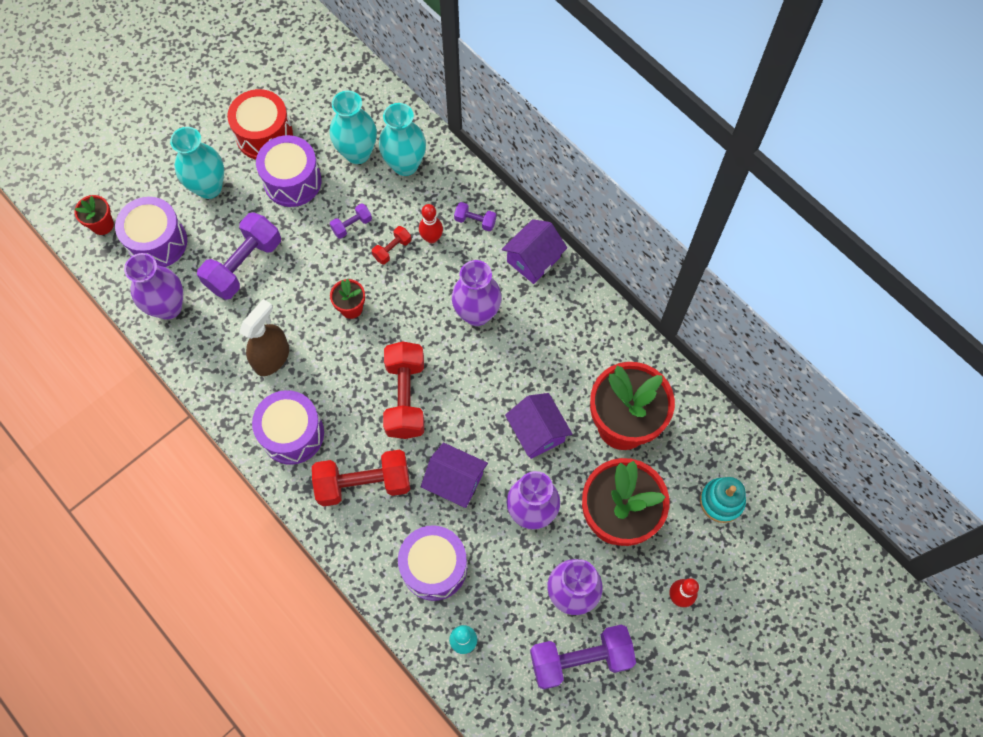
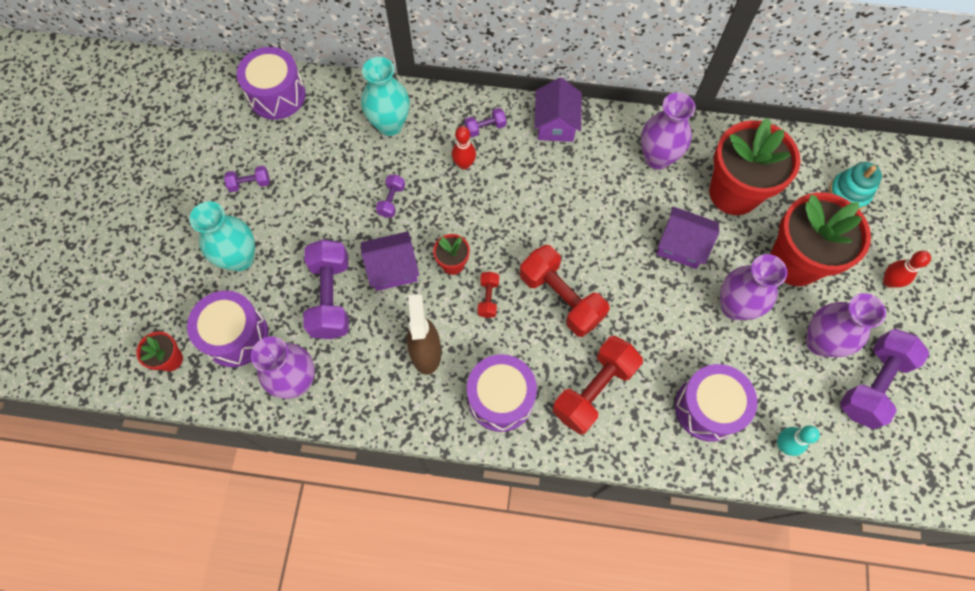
camera: 40 degrees left, 0 degrees up
(264, 135) = (250, 183): red drum -> purple dumbbell
(292, 181) = (309, 202): purple drum -> purple drum (277, 95)
(357, 153) = (343, 143): turquoise vase -> none
(392, 249) = (442, 195): red dumbbell -> red dumbbell (488, 298)
(455, 481) = (659, 331): purple house -> purple house (393, 269)
(477, 313) = (553, 194): purple vase -> purple vase (657, 158)

